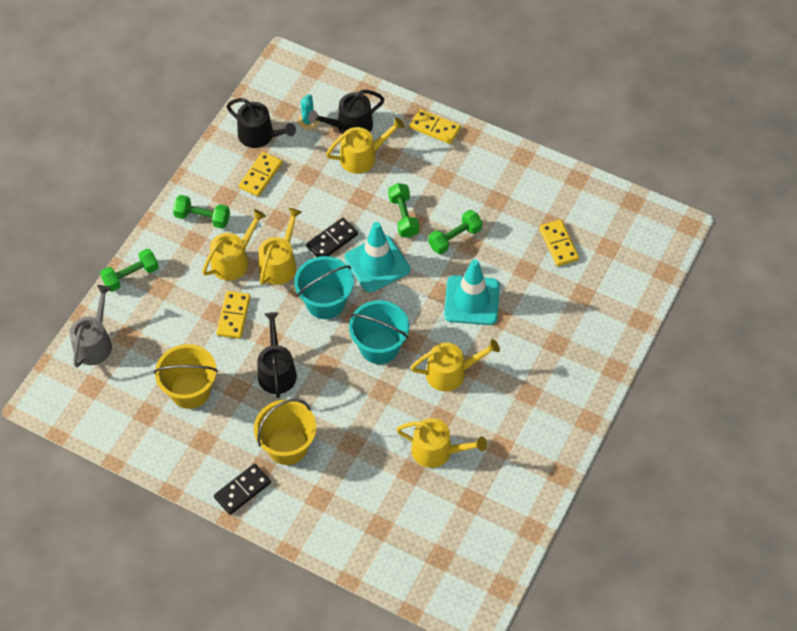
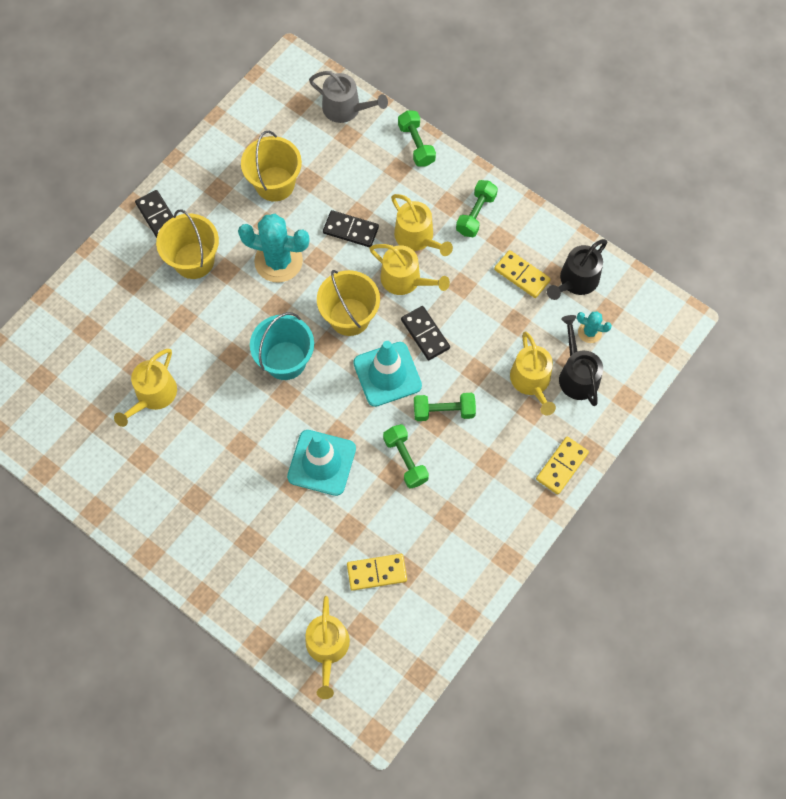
camera: 100 degrees right, 10 degrees up
(233, 316) = (351, 230): yellow domino -> black domino
(276, 371) = (278, 261): black watering can -> turquoise cactus
(325, 302) = (349, 317): turquoise bucket -> yellow bucket
(451, 373) = (238, 425): yellow watering can -> yellow watering can (327, 648)

